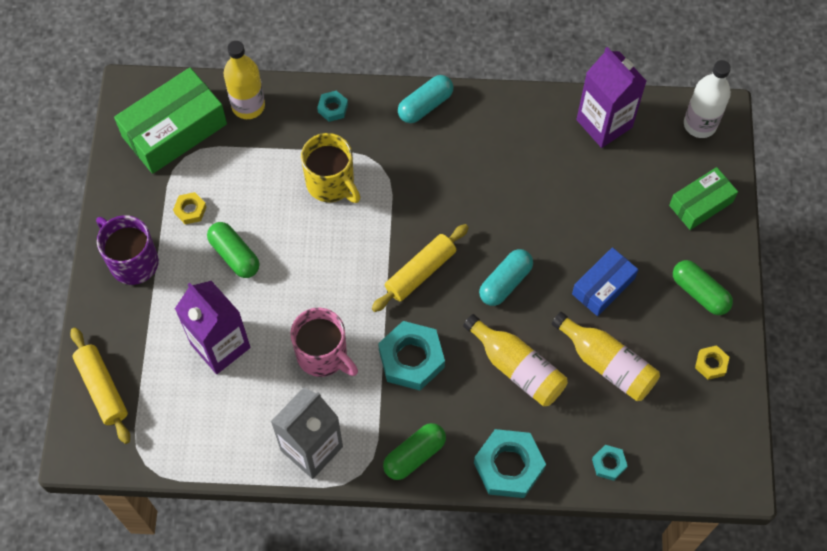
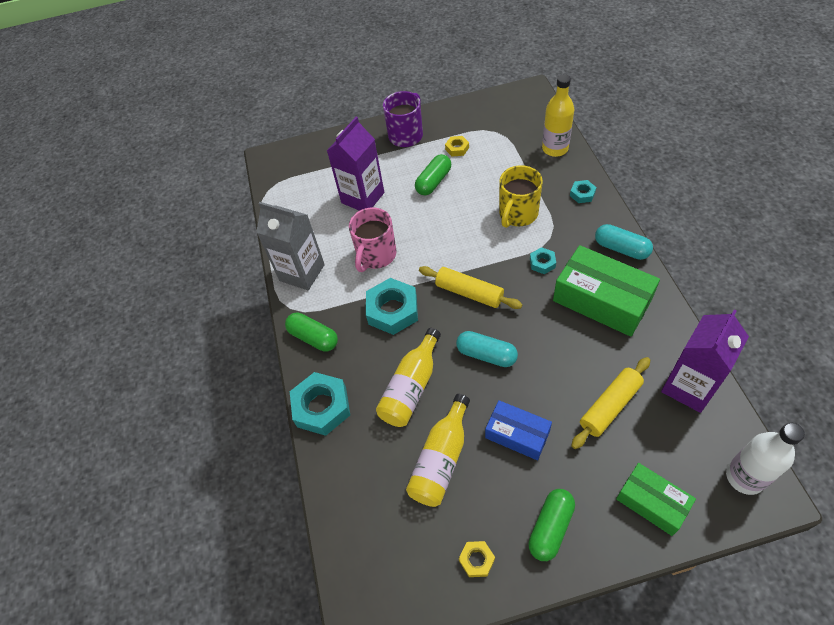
camera: 80 degrees right, 10 degrees down
(102, 388) = (313, 153): yellow rolling pin -> yellow rolling pin (610, 406)
(174, 130) = (513, 120): green box -> green box (601, 300)
(608, 464) = (345, 488): turquoise nut -> turquoise nut (542, 263)

